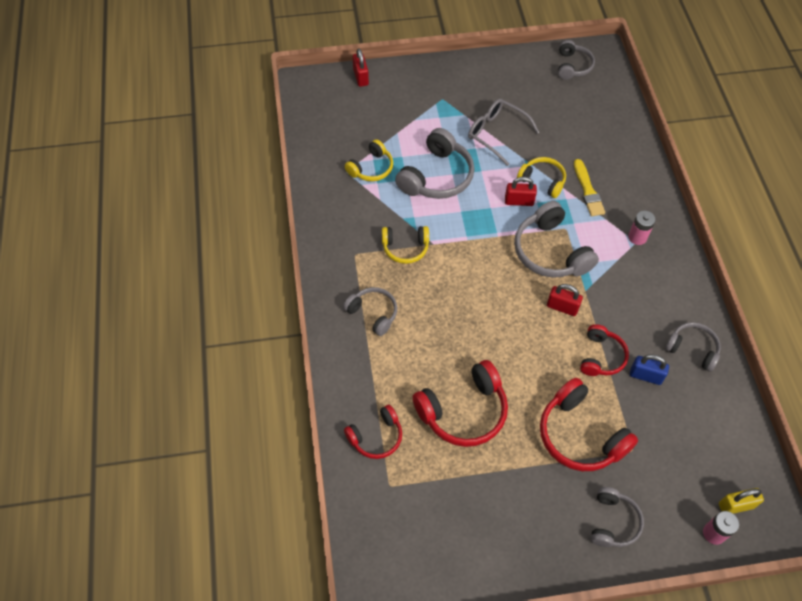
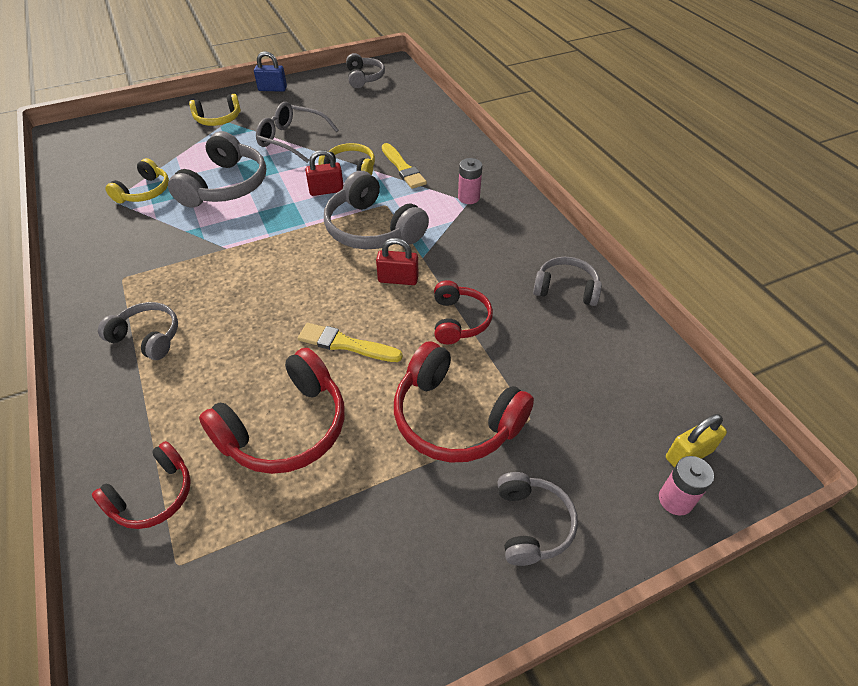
camera: 15 degrees left, 10 degrees down
(360, 77) = (132, 119): red padlock -> none
(405, 248) = (190, 259): yellow headphones -> yellow headphones (218, 119)
(513, 356) = (345, 344): none -> yellow brush
(645, 376) = (520, 329): blue padlock -> blue padlock (272, 89)

